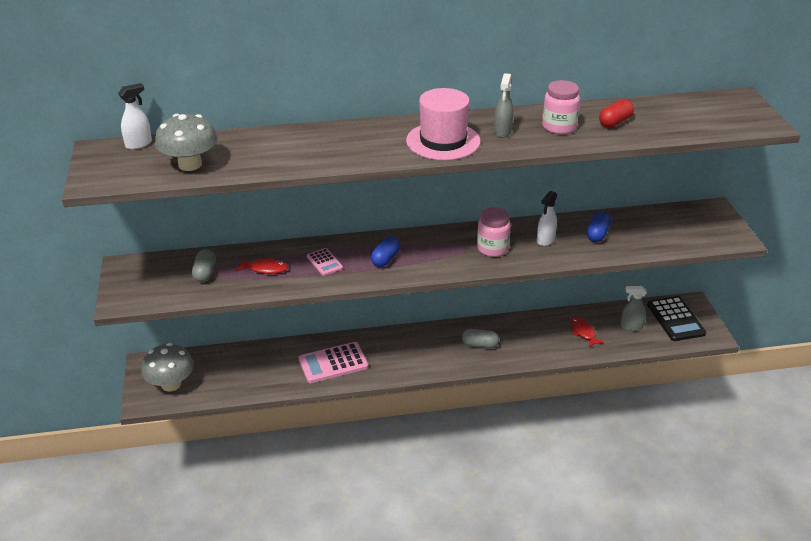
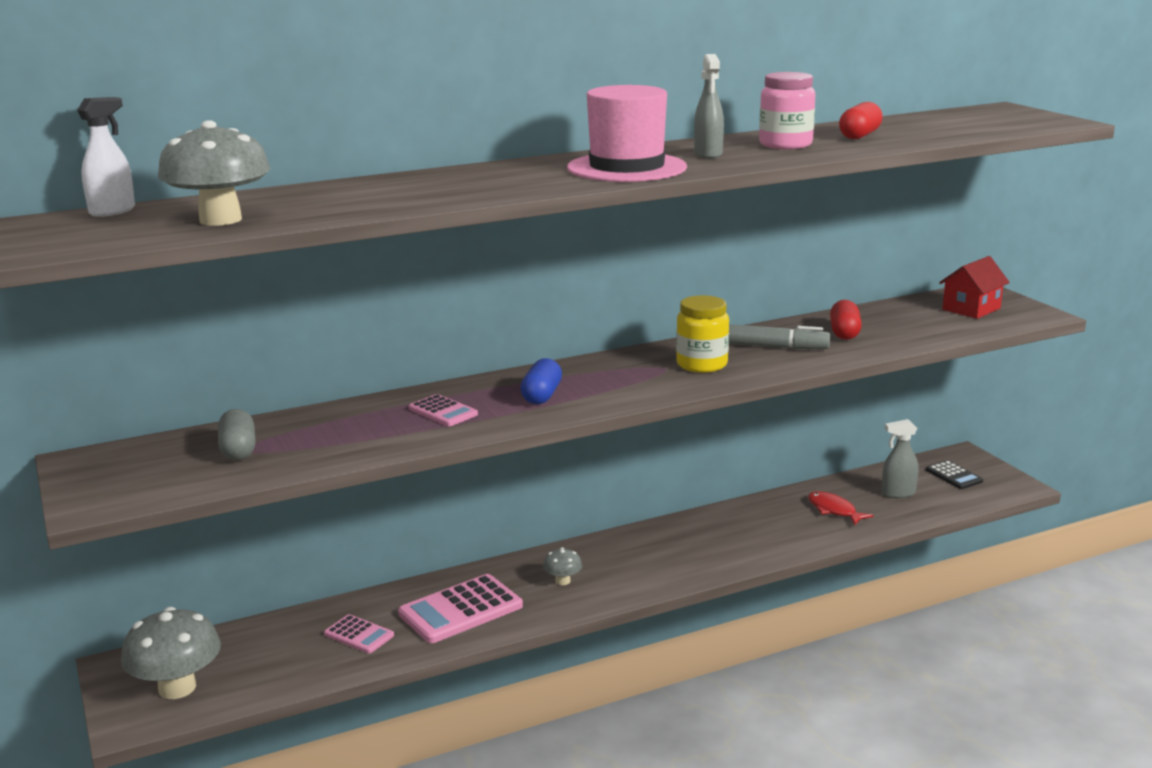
camera: 15 degrees left, 15 degrees down
(265, 269) = (344, 431): red fish -> none
(273, 369) = (359, 635): none -> pink calculator
(397, 354) = (563, 581): none -> grey mushroom
(480, 345) = (688, 549): grey capsule -> none
(492, 248) = (701, 364): pink jar -> yellow jar
(545, 240) = (774, 347): white spray bottle -> grey marker
(597, 234) = (844, 333): blue capsule -> red capsule
(675, 319) = (953, 476): black calculator -> black calculator, size x0.55
(695, 225) = (971, 309): none -> red house

